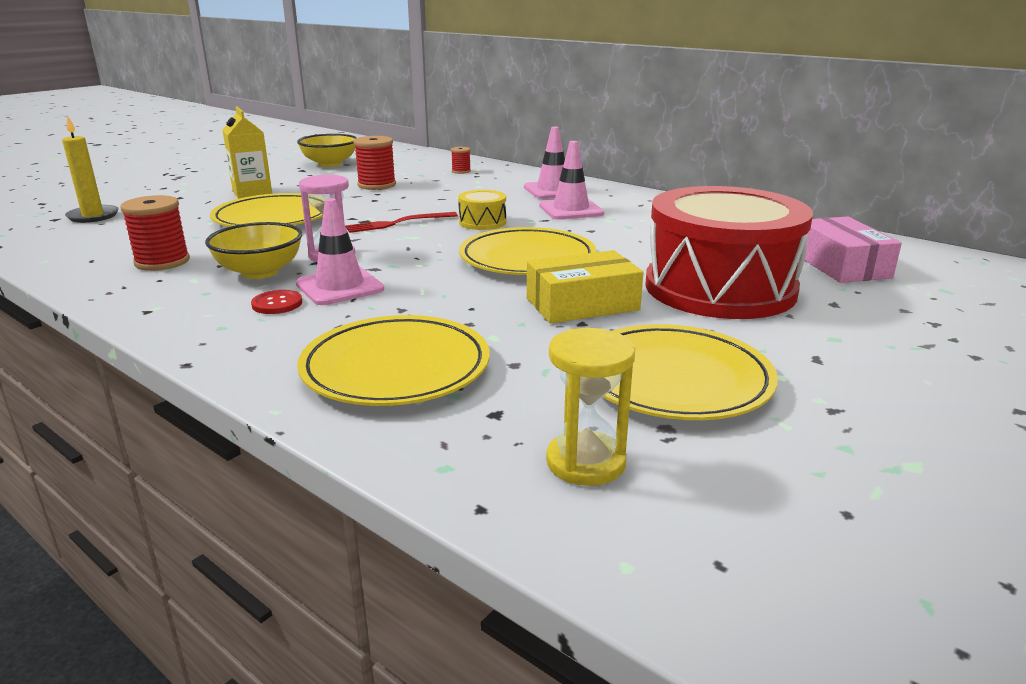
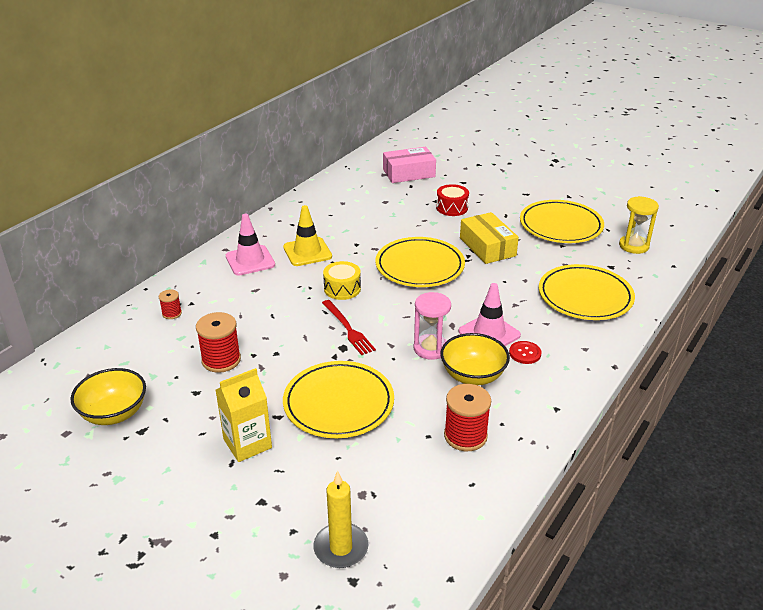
camera: 95 degrees left, 10 degrees up
(571, 210) = (307, 252): pink traffic cone -> yellow traffic cone
(719, 288) = (452, 208): red drum -> red drum, size x0.40

